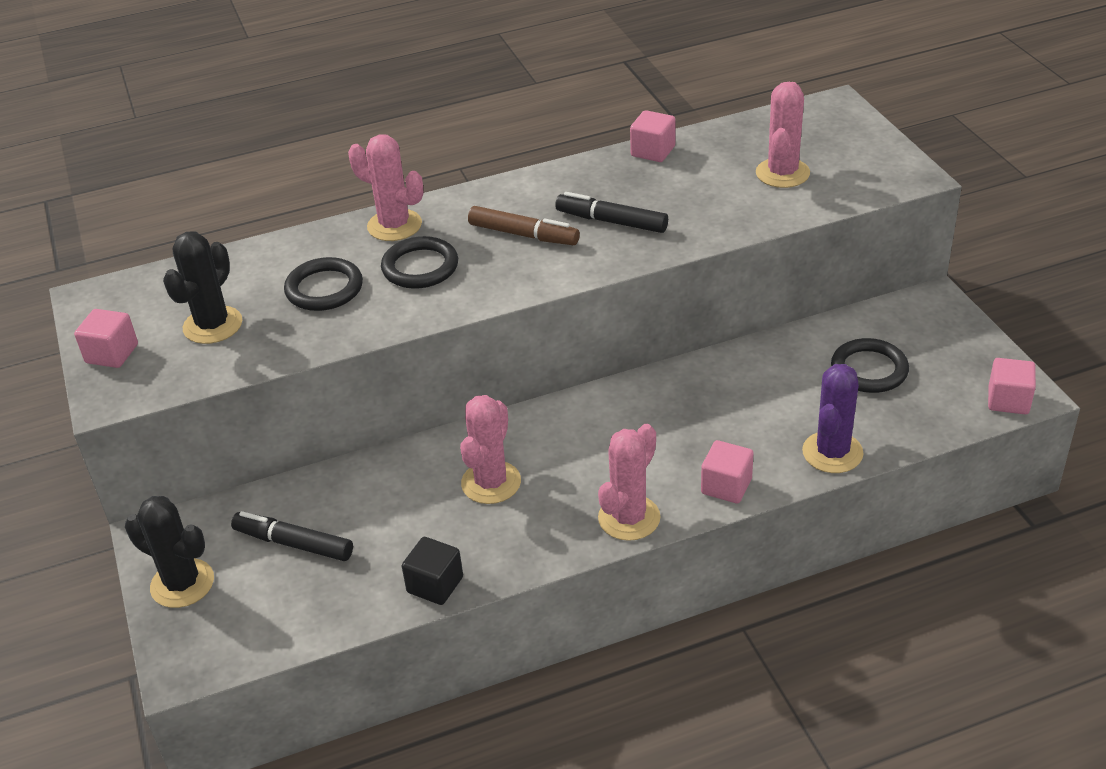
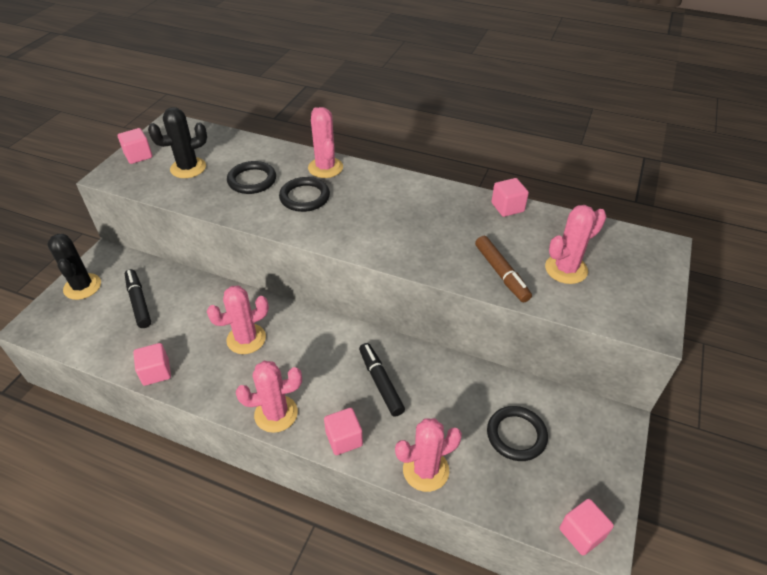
camera: 40 degrees right, 5 degrees up
(435, 585) = (156, 372): black cube -> pink cube
(523, 235) = (374, 212): brown marker -> brown marker (501, 273)
(611, 221) = (427, 234): black marker -> black marker (380, 382)
(832, 452) = (425, 470): purple cactus -> pink cactus

